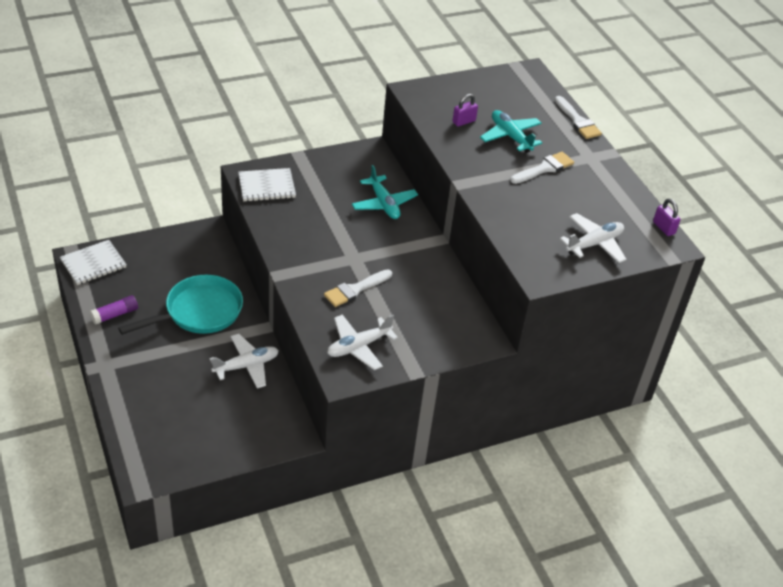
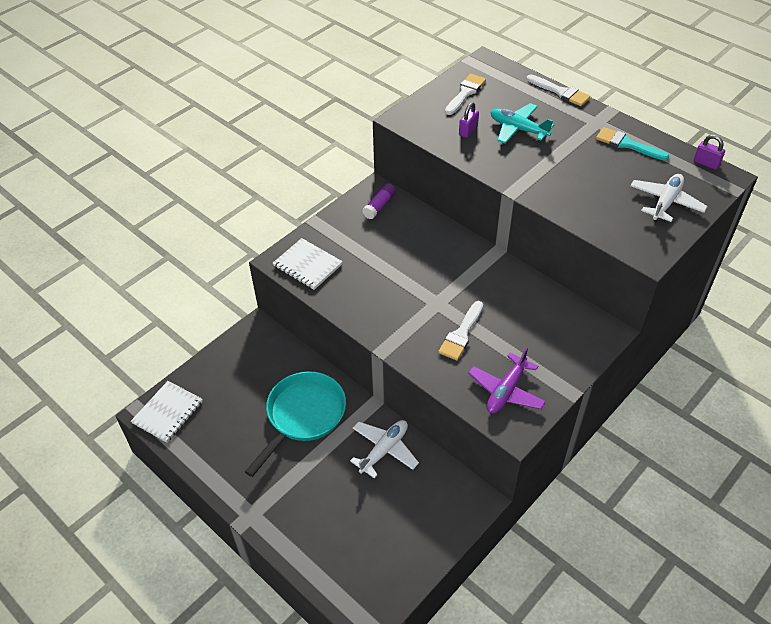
camera: 20 degrees left, 5 degrees up
(115, 315) = (225, 456): purple glue stick -> purple glue stick (379, 206)
(266, 186) = (307, 265): white notebook -> white notebook turned 75 degrees clockwise
(358, 346) = (506, 390): white plane -> purple plane
(383, 204) = (424, 237): turquoise plane -> none
(544, 168) = (569, 148): white brush -> white brush (465, 93)
(601, 185) = (627, 144): none -> turquoise brush

